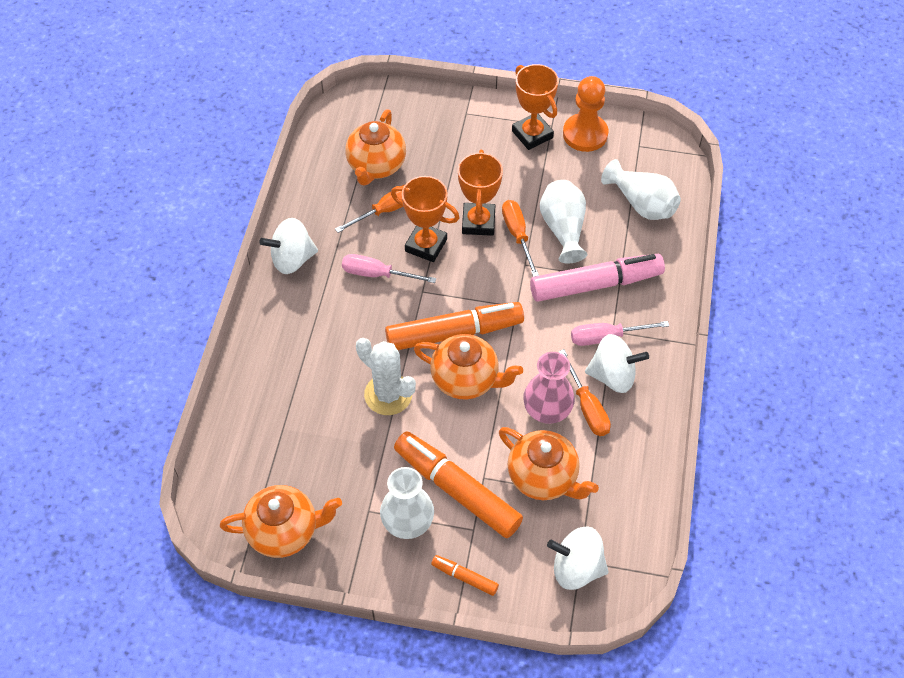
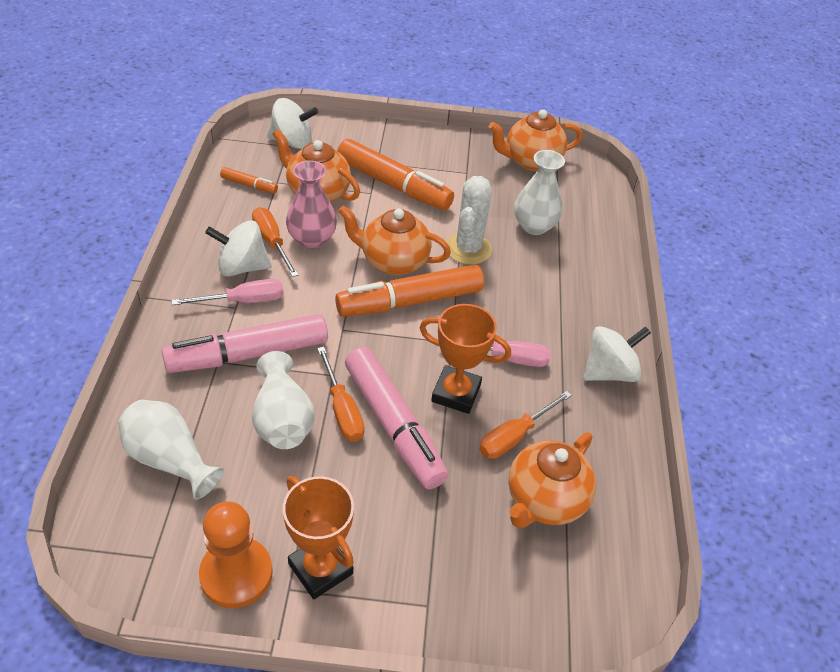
camera: 170 degrees right, 10 degrees down
(376, 166) = (544, 501): orange teapot -> orange teapot turned 150 degrees counterclockwise
(388, 394) = (468, 249): white cactus -> white cactus turned 75 degrees clockwise
(407, 522) = (432, 166): white vase -> white vase (534, 226)
(464, 577) = (382, 137): orange marker -> orange marker (249, 185)
(478, 222) = (393, 425): orange trophy -> pink marker

